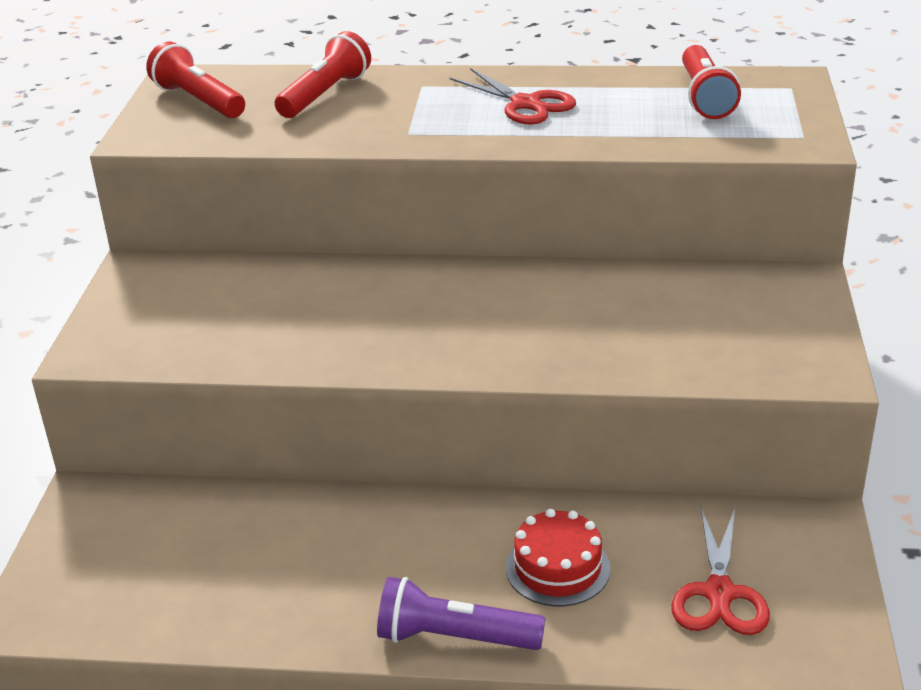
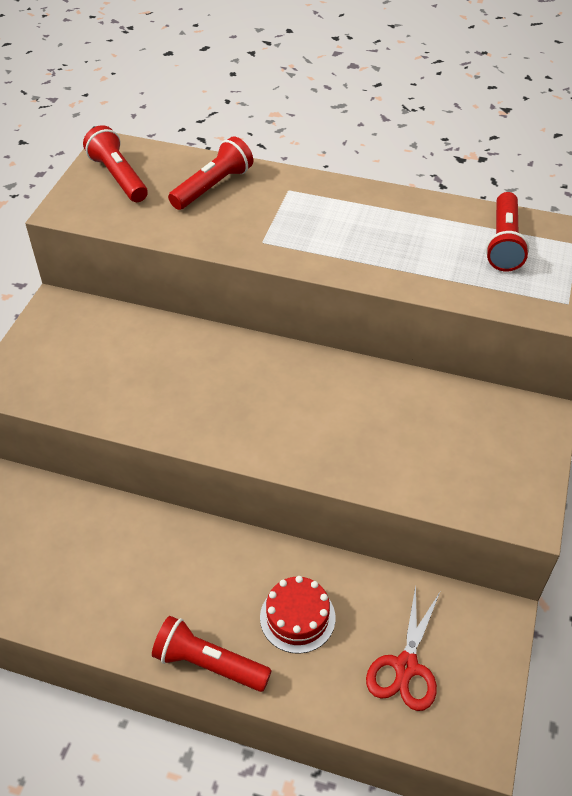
camera: 10 degrees right, 15 degrees up
(454, 637) = (209, 664): purple flashlight -> red flashlight
(525, 104) = (361, 225): red scissors -> none

